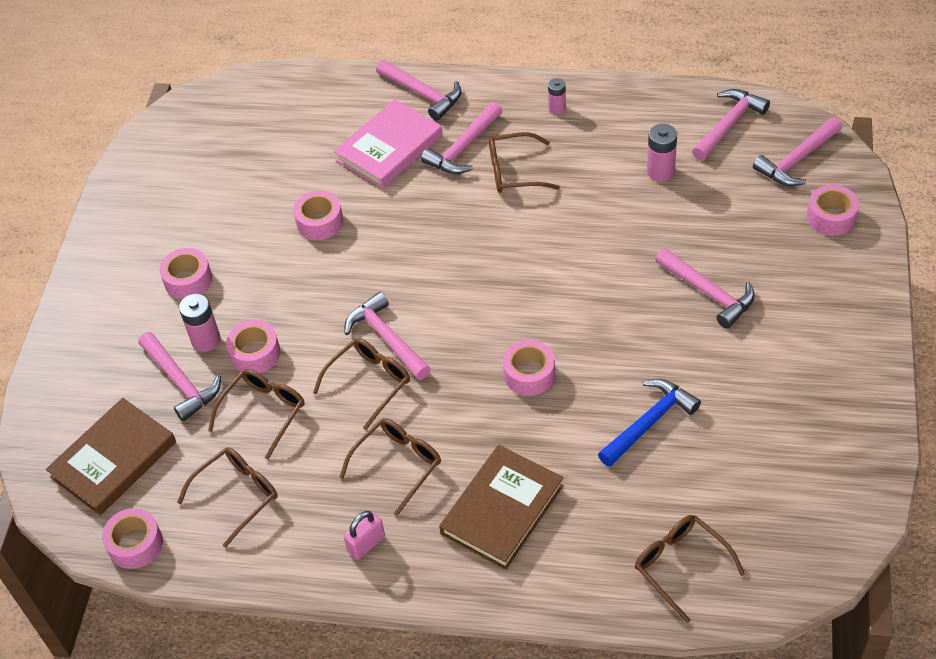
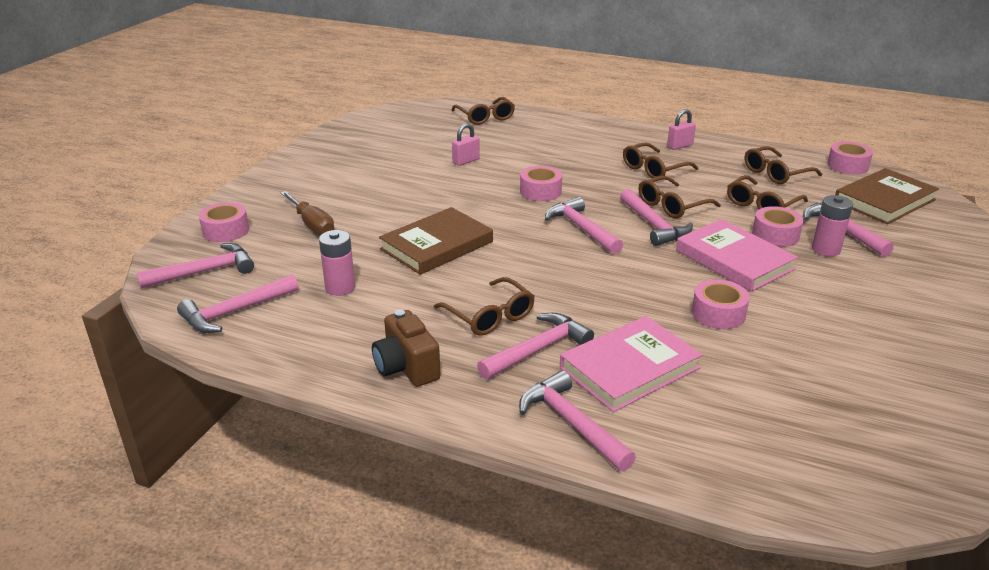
camera: 170 degrees left, 20 degrees down
(188, 280) = (860, 293): pink tape -> none
(302, 300) = (734, 260): none -> pink book
(502, 509) = (585, 145): brown book -> brown book (437, 245)
(514, 171) = (490, 316): brown glasses -> brown glasses turned 45 degrees clockwise
(557, 108) = (406, 367): pink battery -> brown camera
(649, 422) = (466, 161): blue hammer -> pink padlock
(708, 293) = (371, 207): pink hammer -> pink hammer (581, 228)
(751, 249) = (312, 224): none -> brown screwdriver

